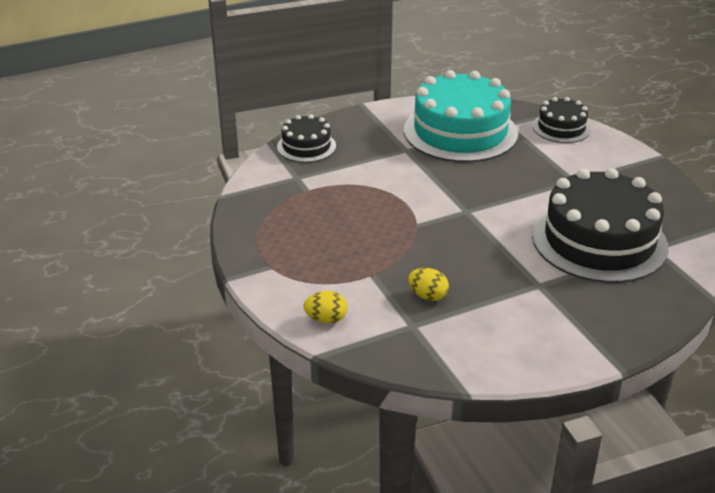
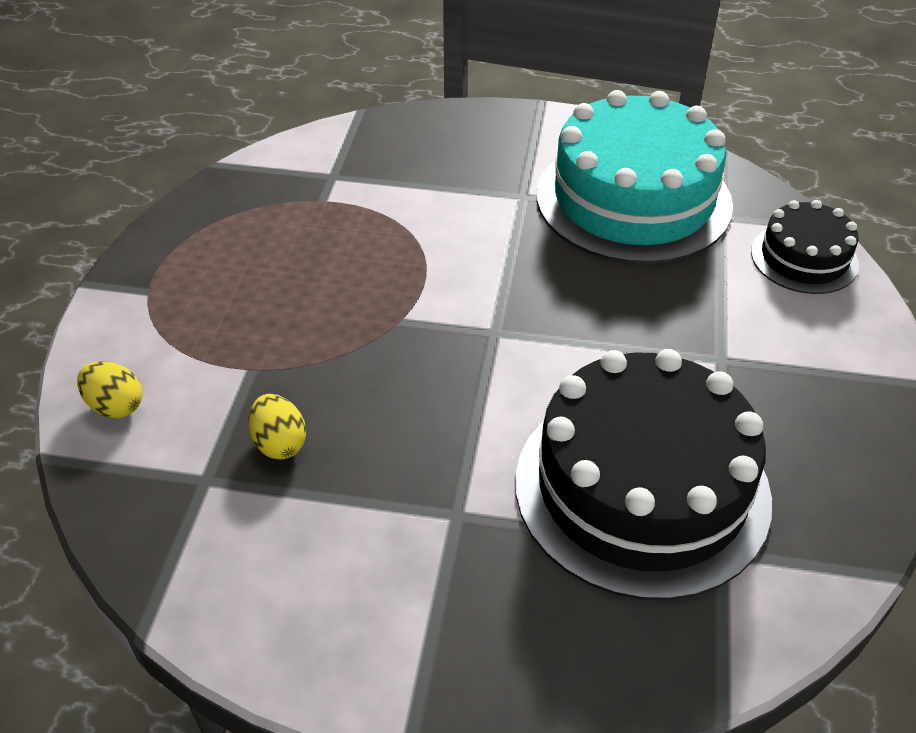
camera: 35 degrees right, 10 degrees up
(306, 146) = (397, 135): black cake -> none

